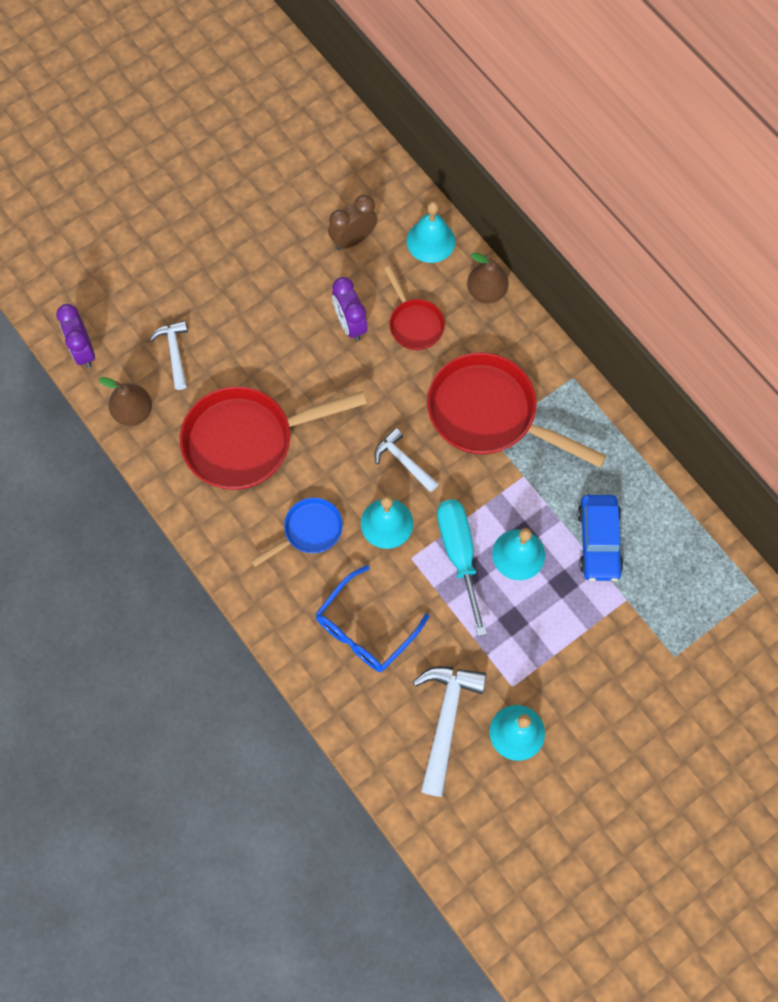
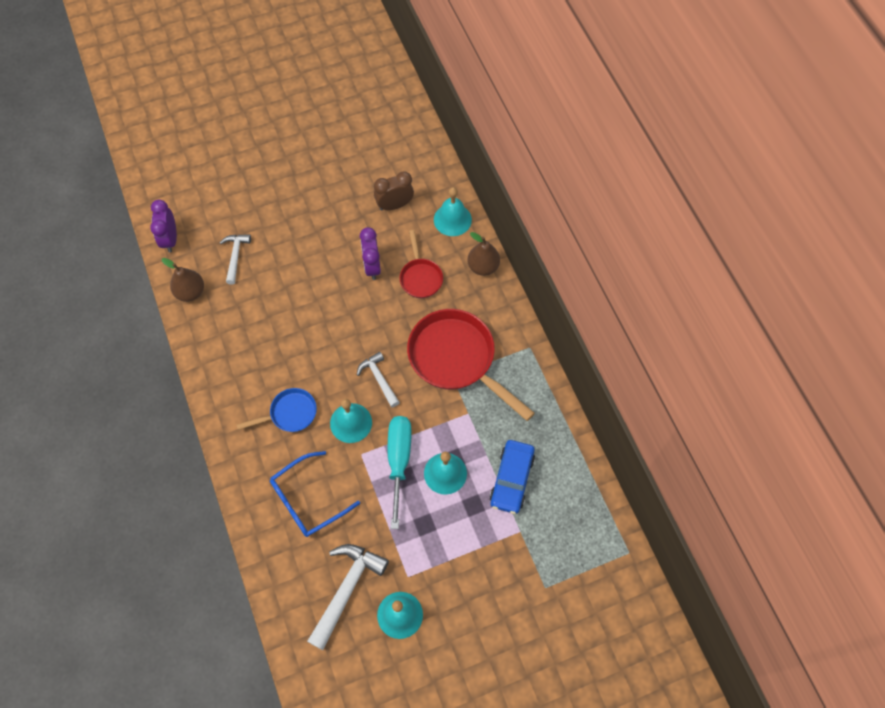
camera: 15 degrees right, 5 degrees down
(247, 440) = (267, 334): red pan -> none

